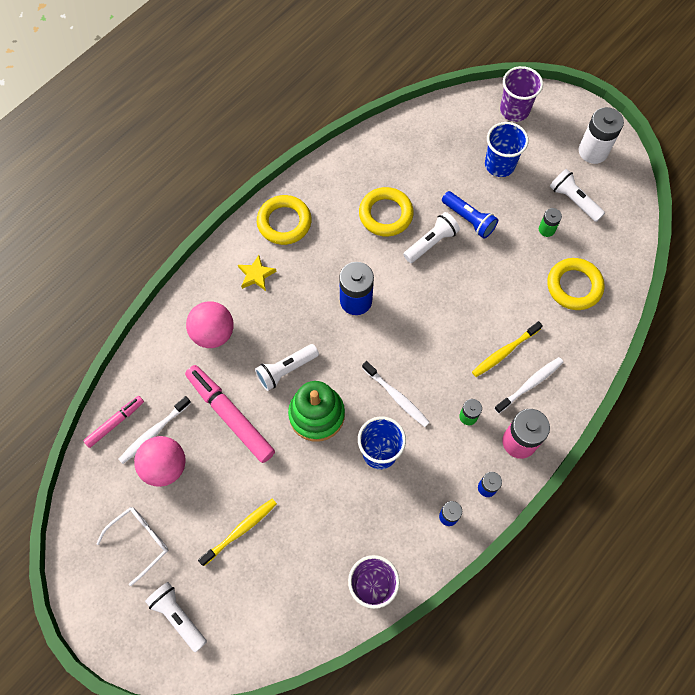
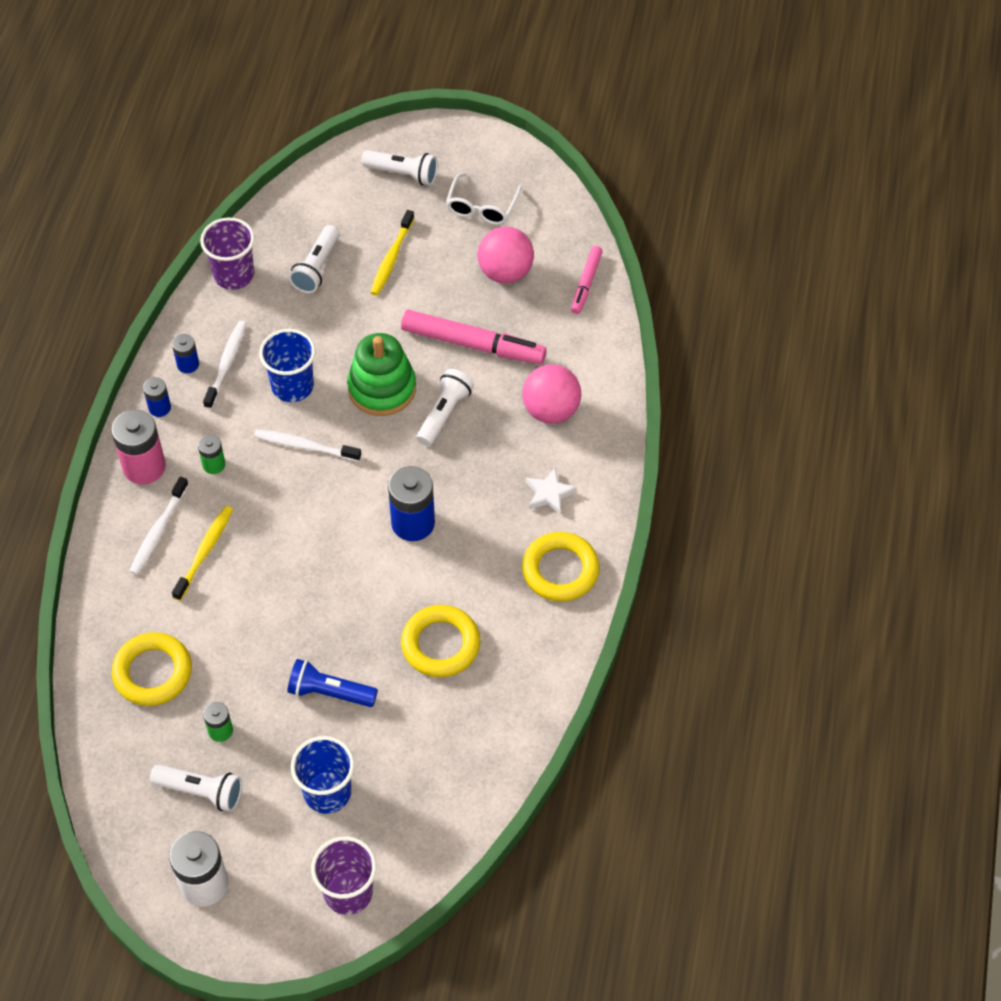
camera: 150 degrees right, 10 degrees down
(153, 432) = (540, 294): white toothbrush -> white toothbrush (226, 364)
(256, 275) = (549, 493): yellow star -> white star
(431, 242) = (362, 637): white flashlight -> white flashlight (317, 268)

